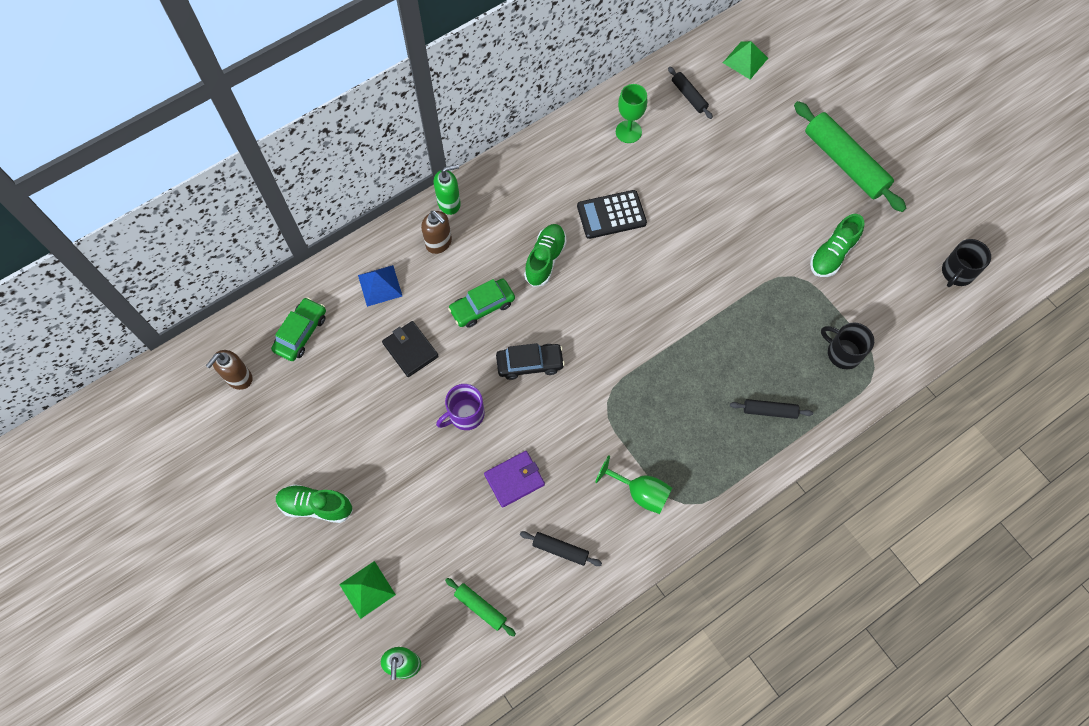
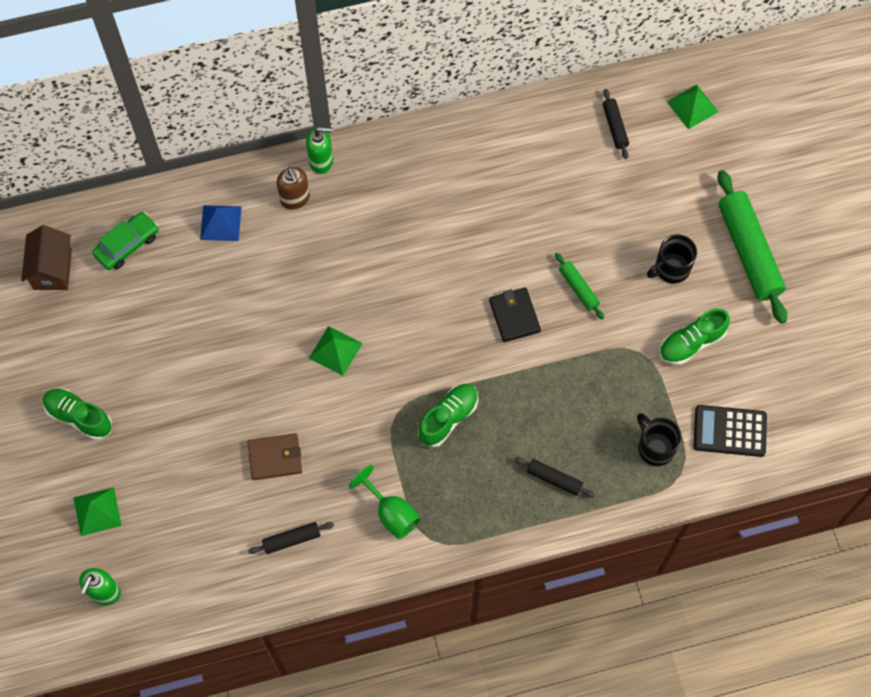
camera: 20 degrees right, 0 degrees up
(239, 378) = (52, 269): brown soap dispenser -> brown house
(410, 350) = (225, 297): black wallet -> black wallet (514, 316)
(465, 415) = (253, 379): purple mug -> none
(480, 607) = (195, 566): green rolling pin -> green rolling pin (578, 288)
(482, 306) = (312, 277): green car -> none
(514, 479) = (275, 458): purple wallet -> brown wallet
(530, 364) = (335, 350): black car -> green pyramid
(545, 259) = (394, 251): green shoe -> green shoe (448, 418)
(560, 549) = (291, 539): black rolling pin -> black rolling pin turned 60 degrees counterclockwise
(611, 215) = (480, 227): black calculator -> black calculator (729, 431)
(628, 132) = (535, 145): green goblet -> none
(957, 273) = (814, 406): black mug -> black mug (671, 268)

